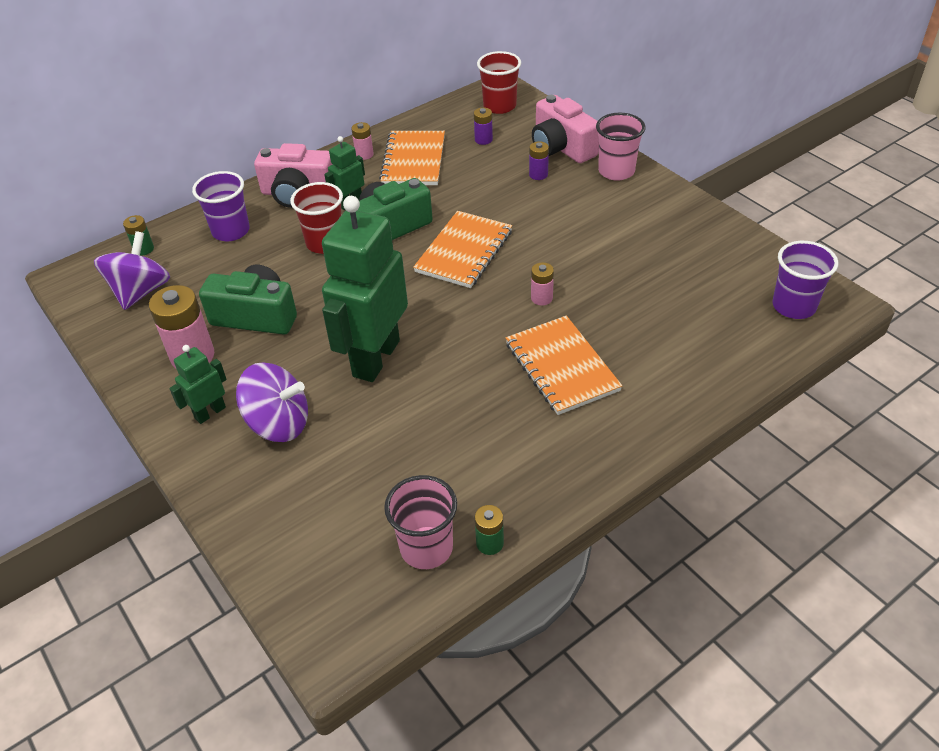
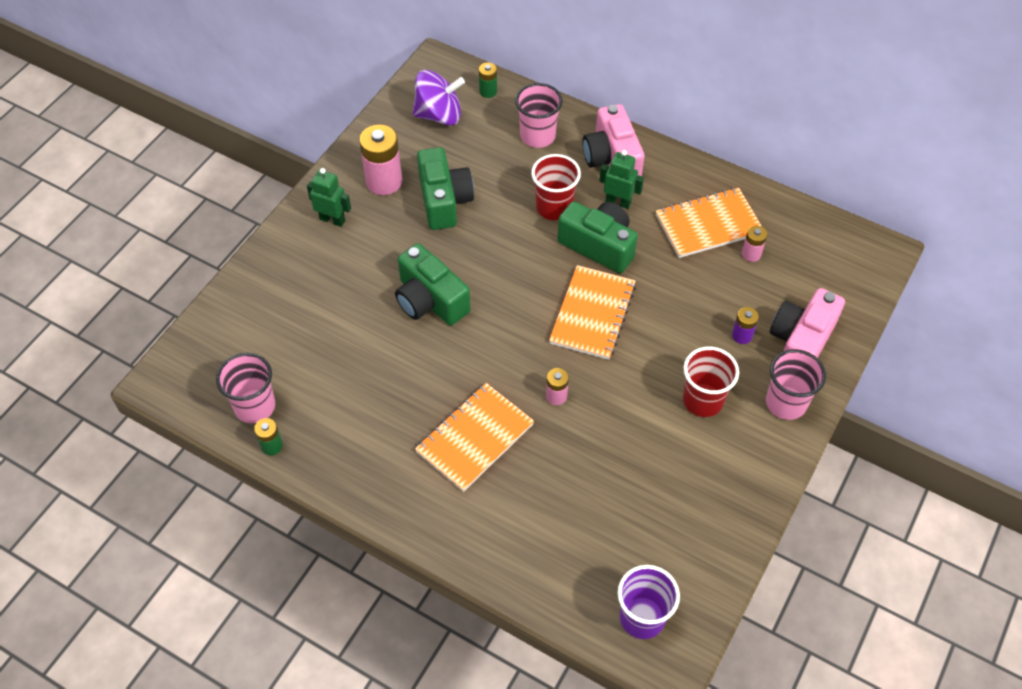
camera: 65 degrees right, 10 degrees up
(231, 231) = (537, 136): purple cup -> pink cup
(279, 423) = (337, 266): purple spinning top -> none
(364, 154) = (696, 183): pink battery -> pink battery (751, 254)
(375, 358) = (430, 300): green robot -> green camera
(464, 251) = (592, 314): orange notebook -> orange notebook turned 75 degrees counterclockwise
(483, 140) = (775, 269): purple battery -> none
(499, 106) = (845, 262): red cup -> red cup (703, 400)

